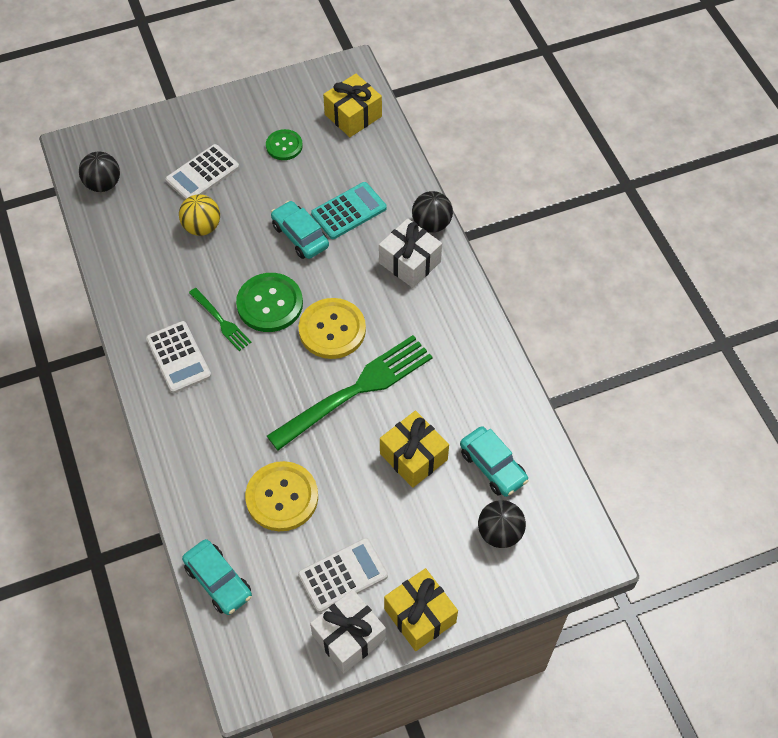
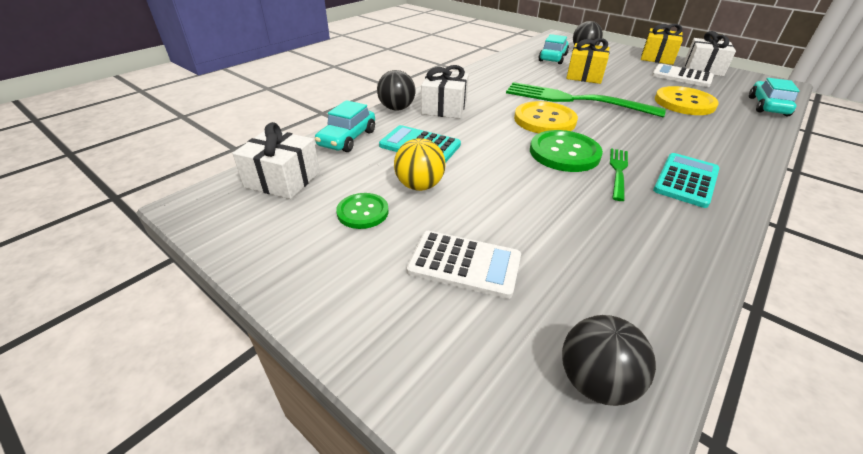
camera: 120 degrees left, 20 degrees down
(178, 357) = (686, 180): white calculator -> turquoise calculator
(202, 227) = (539, 228): yellow ball -> yellow ball (419, 186)
(300, 236) = (476, 161): turquoise car -> turquoise car (347, 138)
(353, 115) = (282, 179): yellow gift -> white gift

